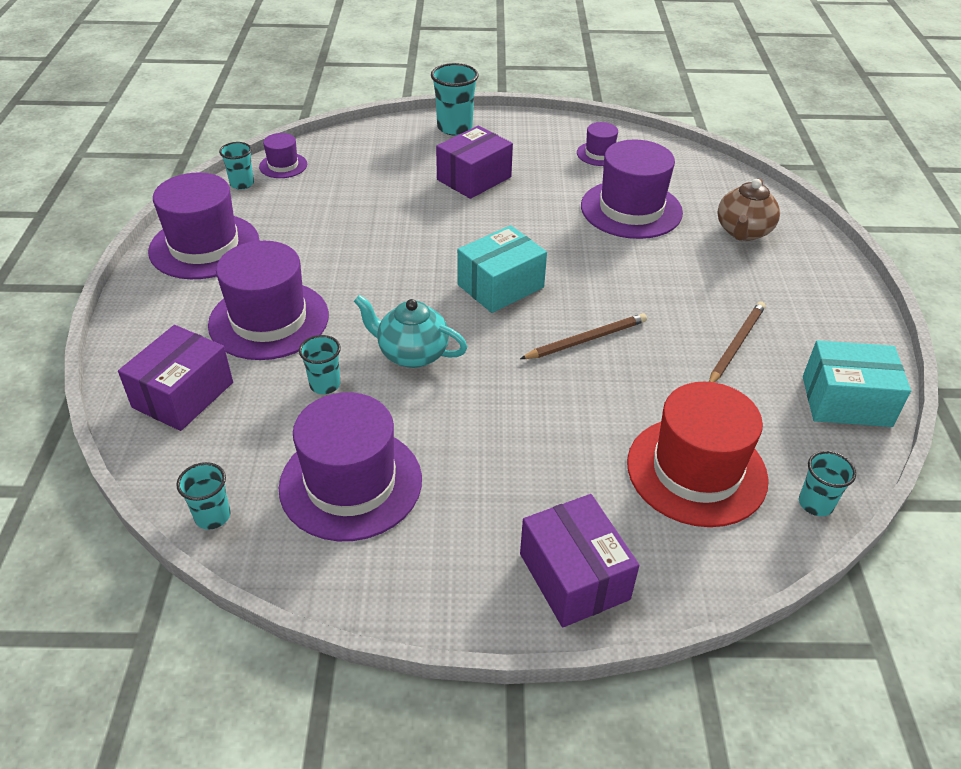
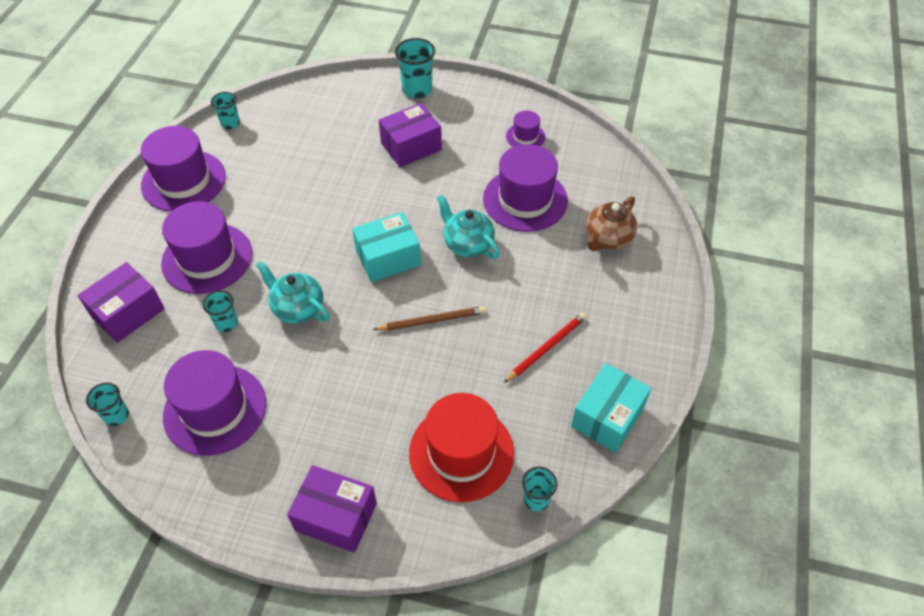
camera: 15 degrees right, 10 degrees up
(283, 165) = (267, 110): purple hat -> none
(574, 576) = (336, 517): purple box -> purple box turned 60 degrees counterclockwise
(588, 259) = (468, 244): none -> turquoise teapot
(736, 344) = (546, 348): brown pencil -> red pencil
(846, 401) = (607, 417): turquoise box -> turquoise box turned 75 degrees counterclockwise

